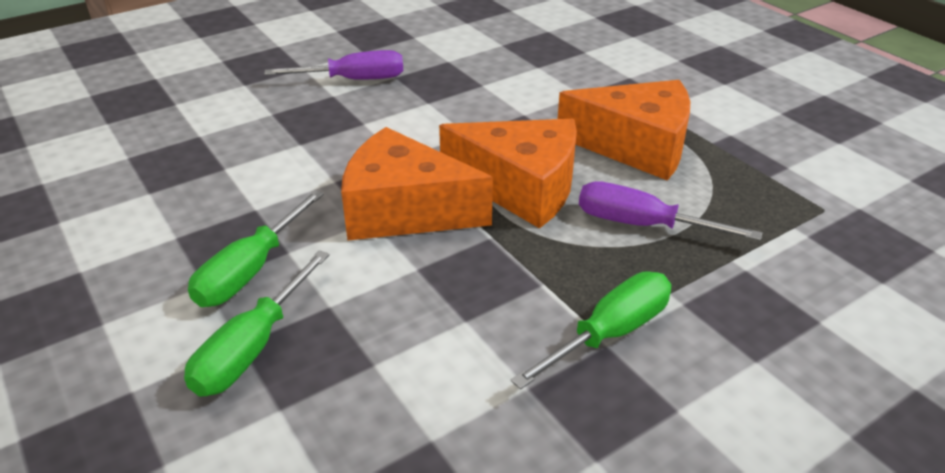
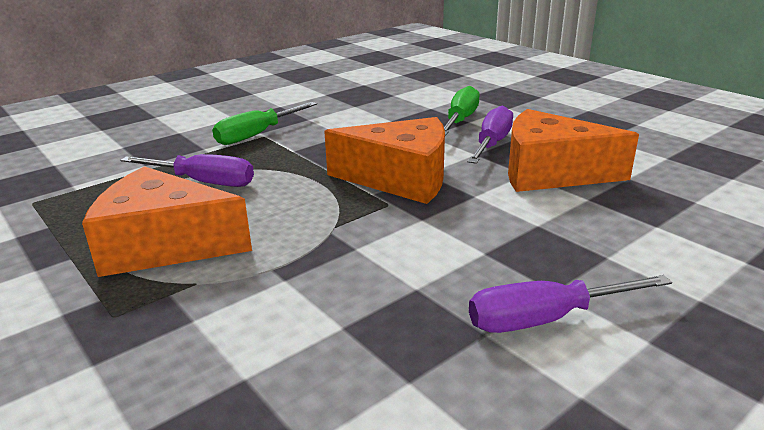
camera: 175 degrees right, 10 degrees down
(251, 270) = (492, 144): green screwdriver -> purple screwdriver
(521, 188) = (300, 200): orange cheese -> orange cheese (550, 173)

